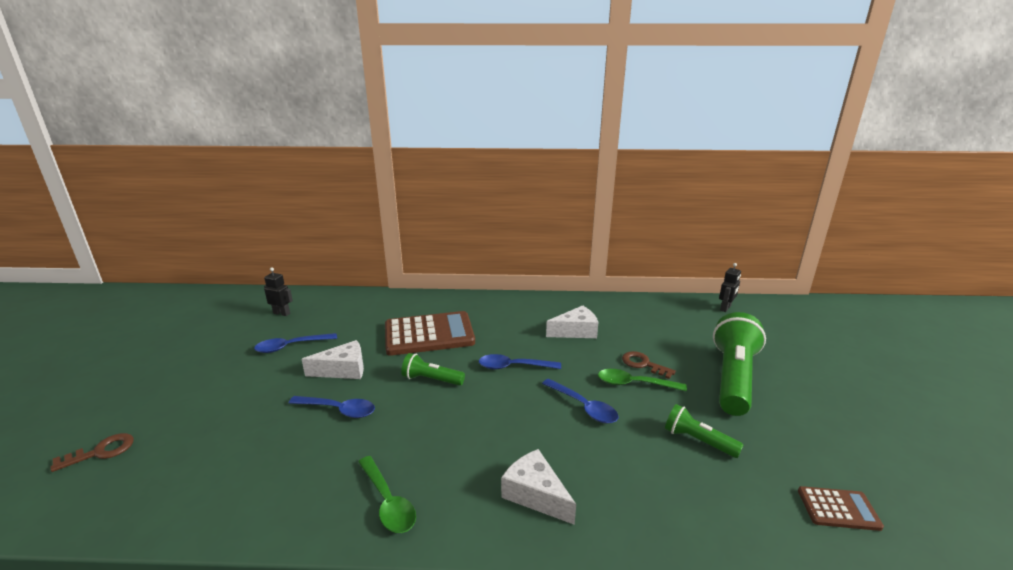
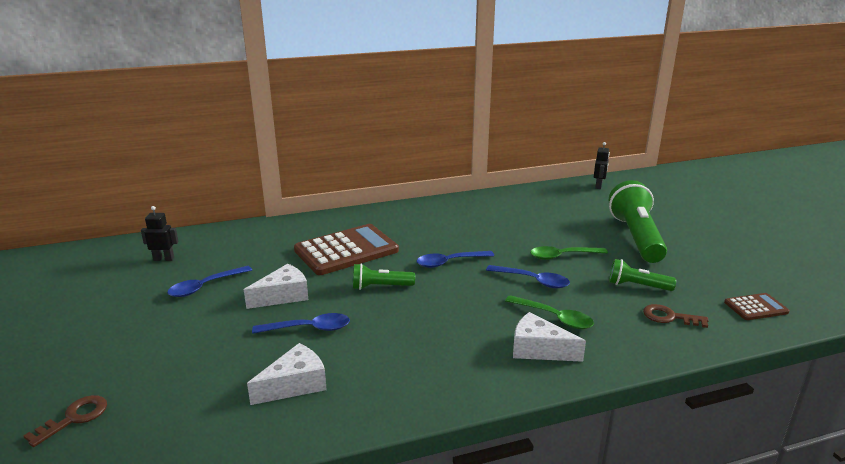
camera: 20 degrees left, 0 degrees up
(388, 502) = (418, 384): green spoon -> green spoon (554, 317)
(576, 331) = (485, 225): white cheese -> white cheese (295, 384)
(643, 364) = (560, 240): brown key -> brown key (669, 317)

